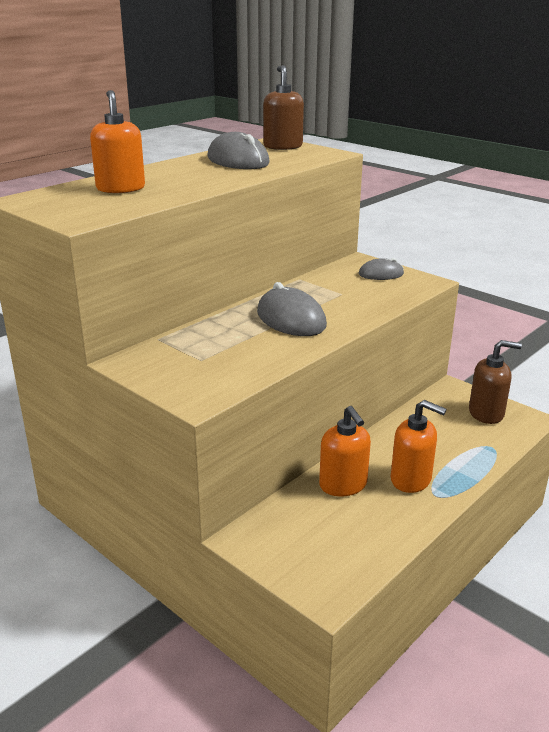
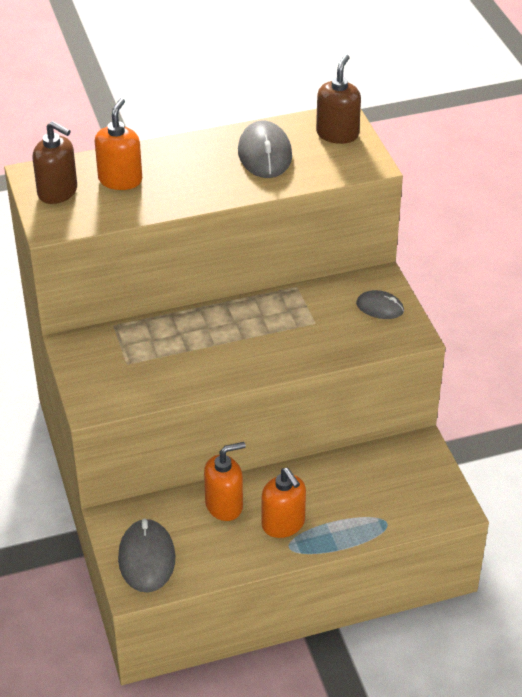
camera: 30 degrees right, 15 degrees up
(291, 319) = (238, 341): grey mouse -> grey mouse (147, 558)
(343, 485) = (224, 505): orange soap dispenser -> orange soap dispenser turned 120 degrees counterclockwise
(486, 413) = (422, 486): brown soap dispenser -> brown soap dispenser (58, 192)

